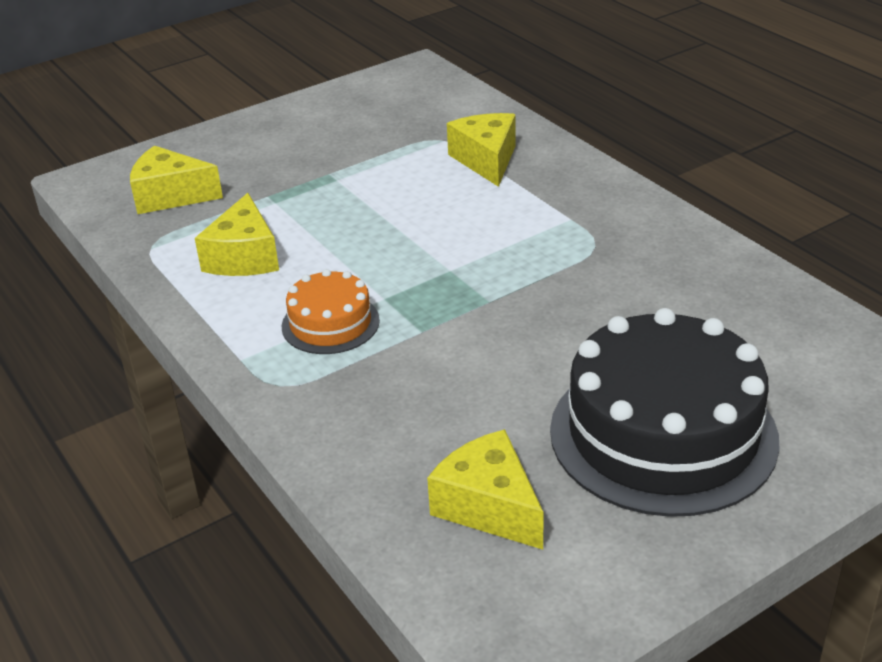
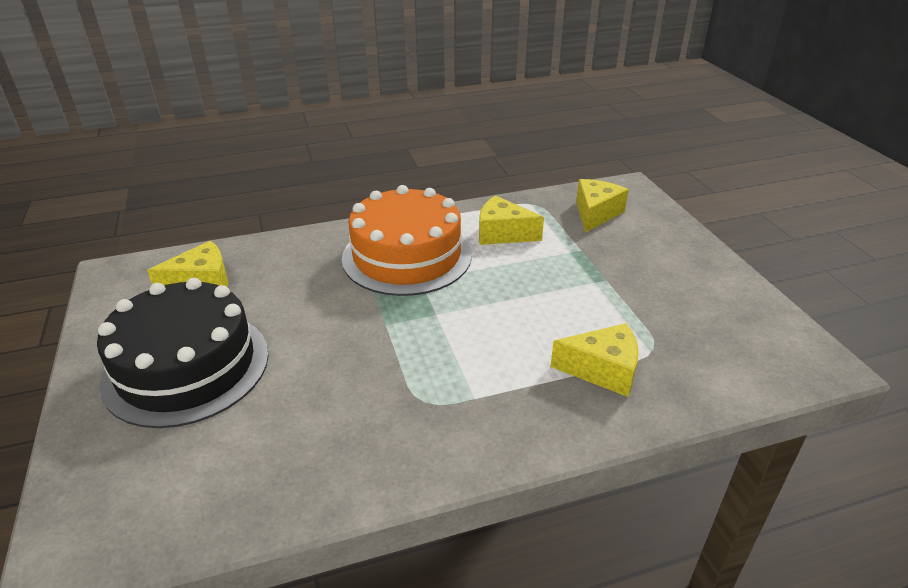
camera: 105 degrees right, 0 degrees up
(330, 323) = (407, 256): orange cake -> orange cake, size x2.01

